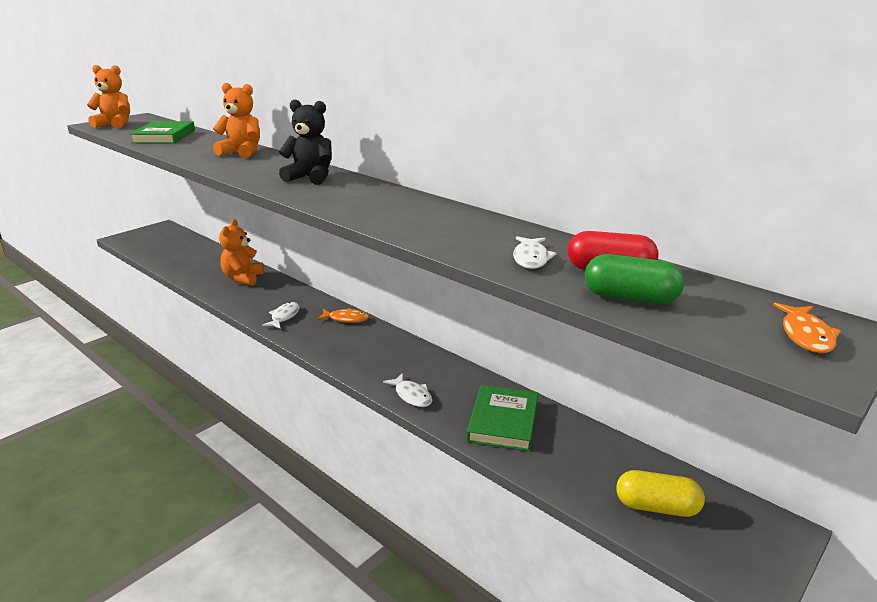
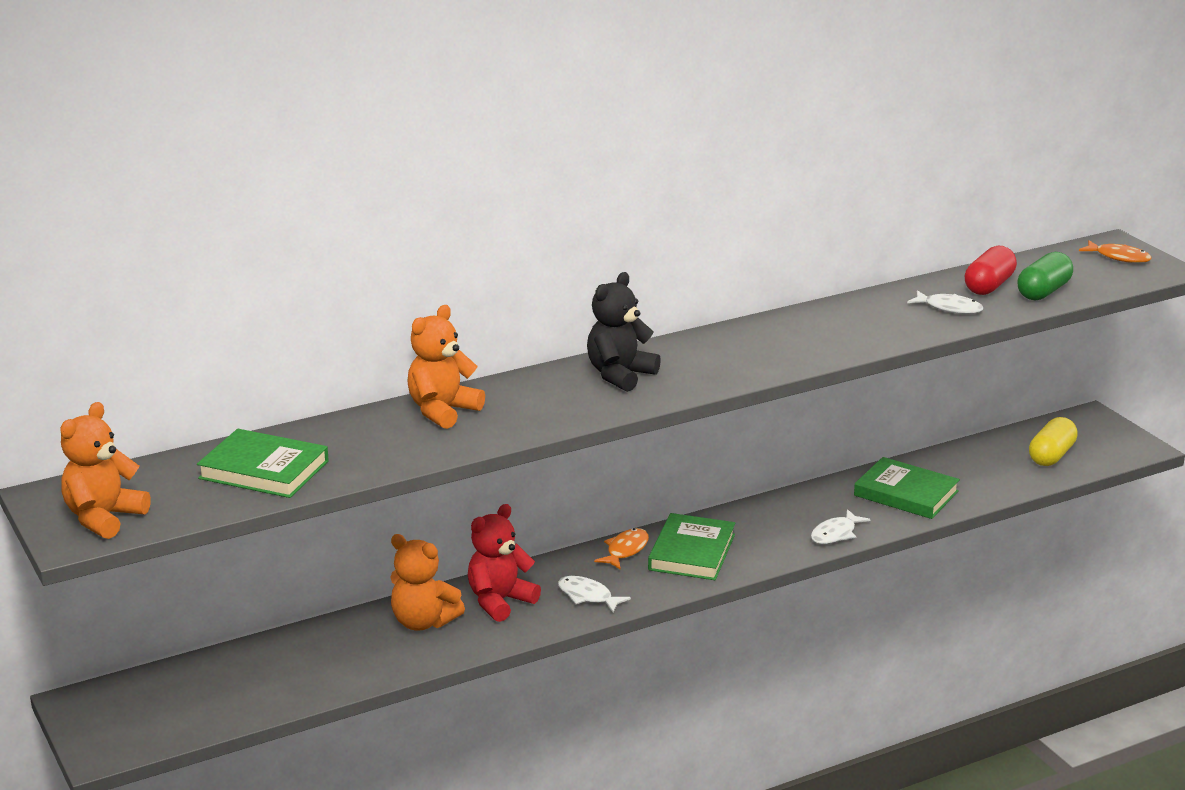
camera: 70 degrees left, 0 degrees up
(270, 293) = (500, 601): none -> red teddy bear
(354, 341) = (692, 552): none -> green book
(412, 395) = (835, 534): white fish -> white fish turned 150 degrees clockwise

